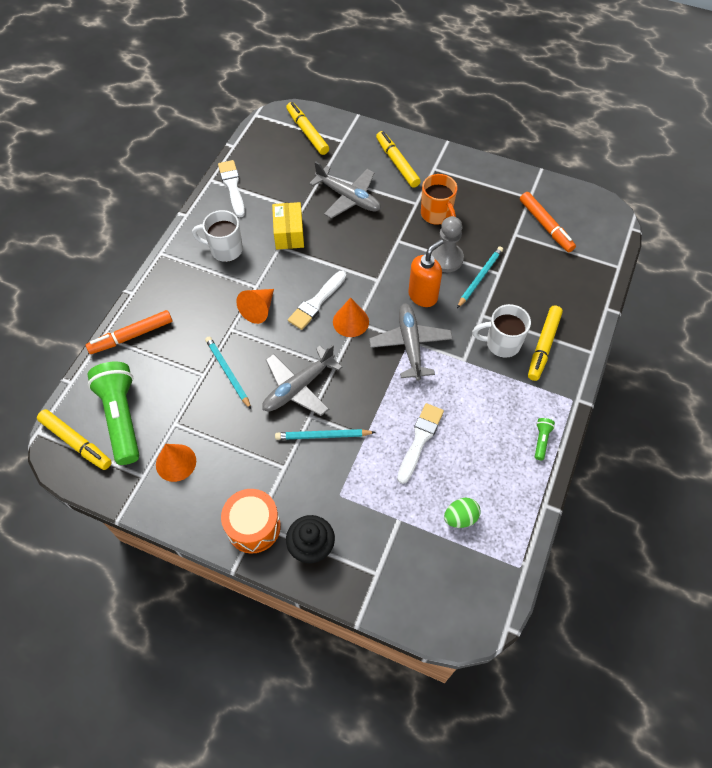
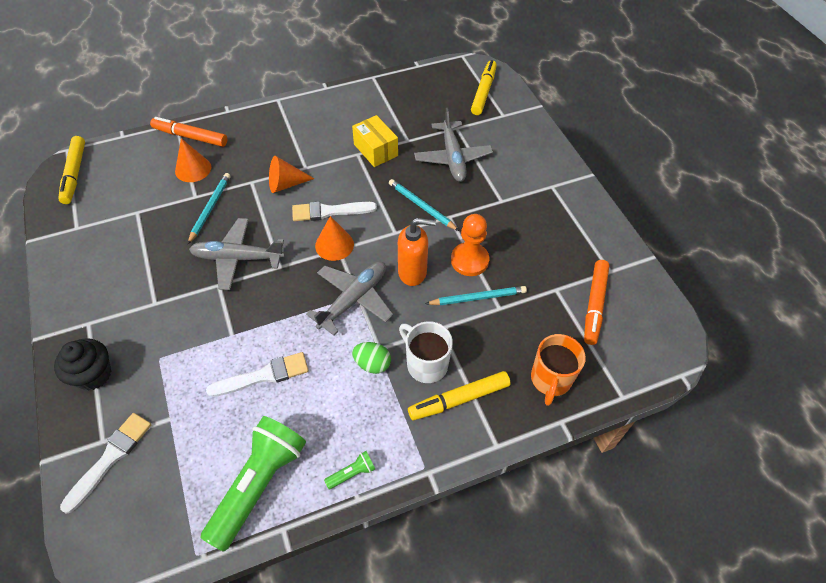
camera: 45 degrees right, 5 degrees down
(122, 417) = (116, 181): green flashlight -> green flashlight (259, 484)
(176, 462) = (103, 237): orange cone -> orange cone (193, 169)
(225, 249) = (319, 128): white mug -> none
(232, 186) = (380, 91): white brush -> white brush (110, 458)
(253, 526) = (83, 323): orange drum -> none
(289, 233) = (375, 150): yellow box -> yellow box turned 75 degrees counterclockwise
(323, 435) = (206, 306): turquoise pencil -> turquoise pencil (422, 206)
(397, 163) = (525, 161): yellow marker -> none
(436, 215) = (507, 222): orange mug -> orange mug (550, 380)
(446, 258) = (469, 260): grey pawn -> orange pawn
(460, 517) = (209, 465): green egg -> green egg (372, 364)

